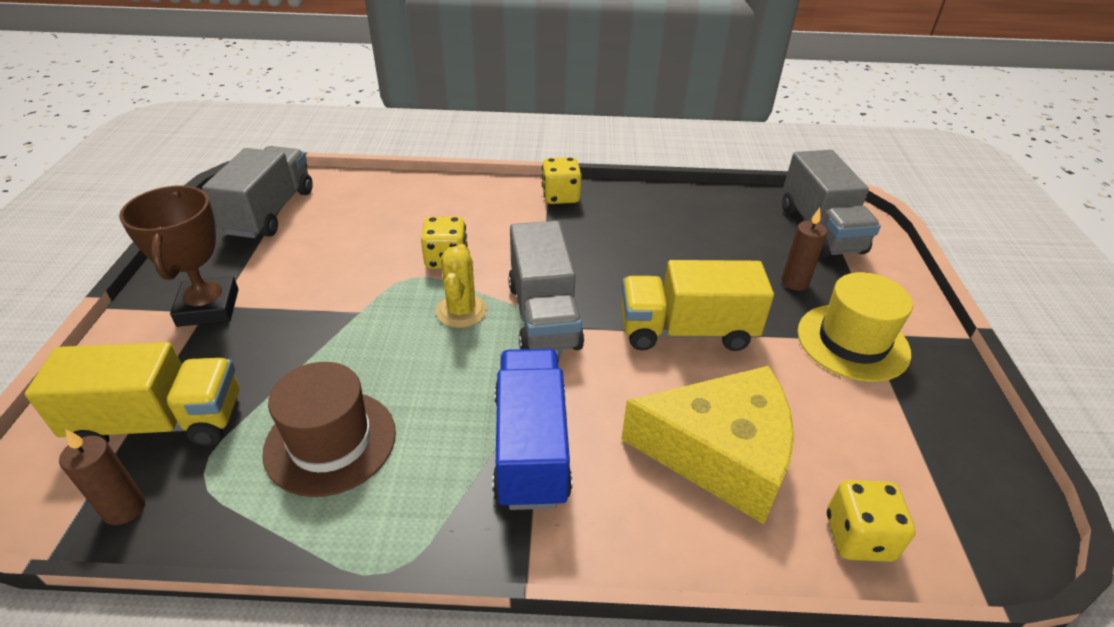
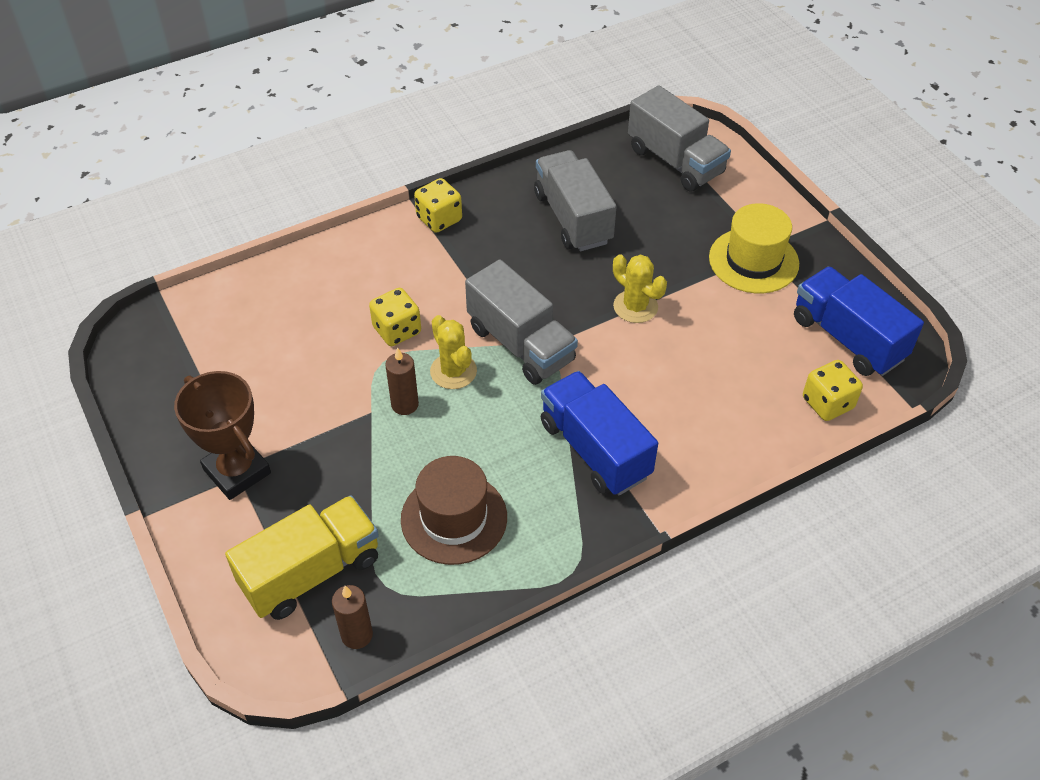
camera: 30 degrees left, 10 degrees up
(270, 212) = (182, 357): grey truck -> grey truck (573, 218)
(686, 331) = (635, 307): yellow truck -> yellow cactus
(719, 454) = (718, 391): yellow cheese -> none
(794, 282) = (685, 224): brown candle -> brown candle (405, 404)
(931, 472) = (847, 338): none -> blue truck

